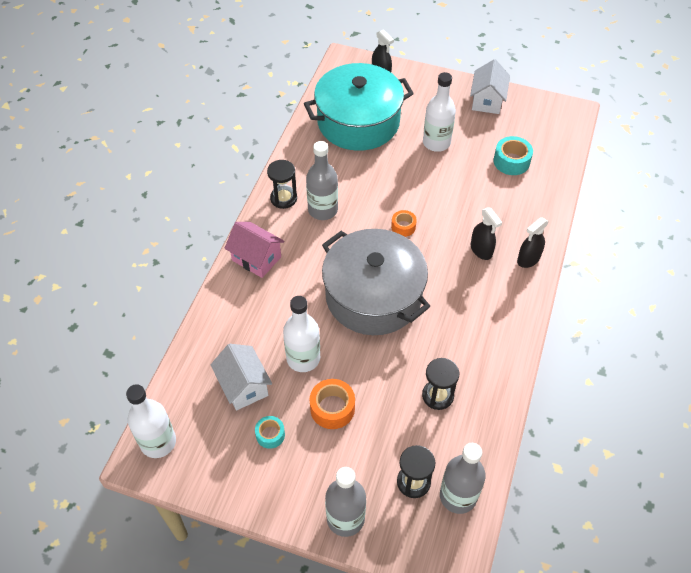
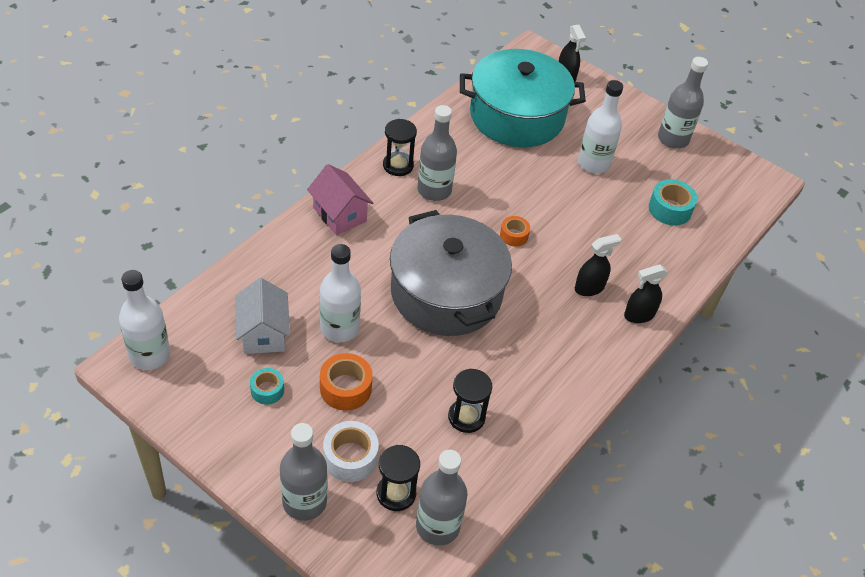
camera: 15 degrees right, 5 degrees down
(364, 466) = (350, 457): none -> white tape
(481, 250) = (589, 288): black spray bottle -> black spray bottle turned 105 degrees counterclockwise
(487, 101) = (673, 139): white house -> grey bottle

